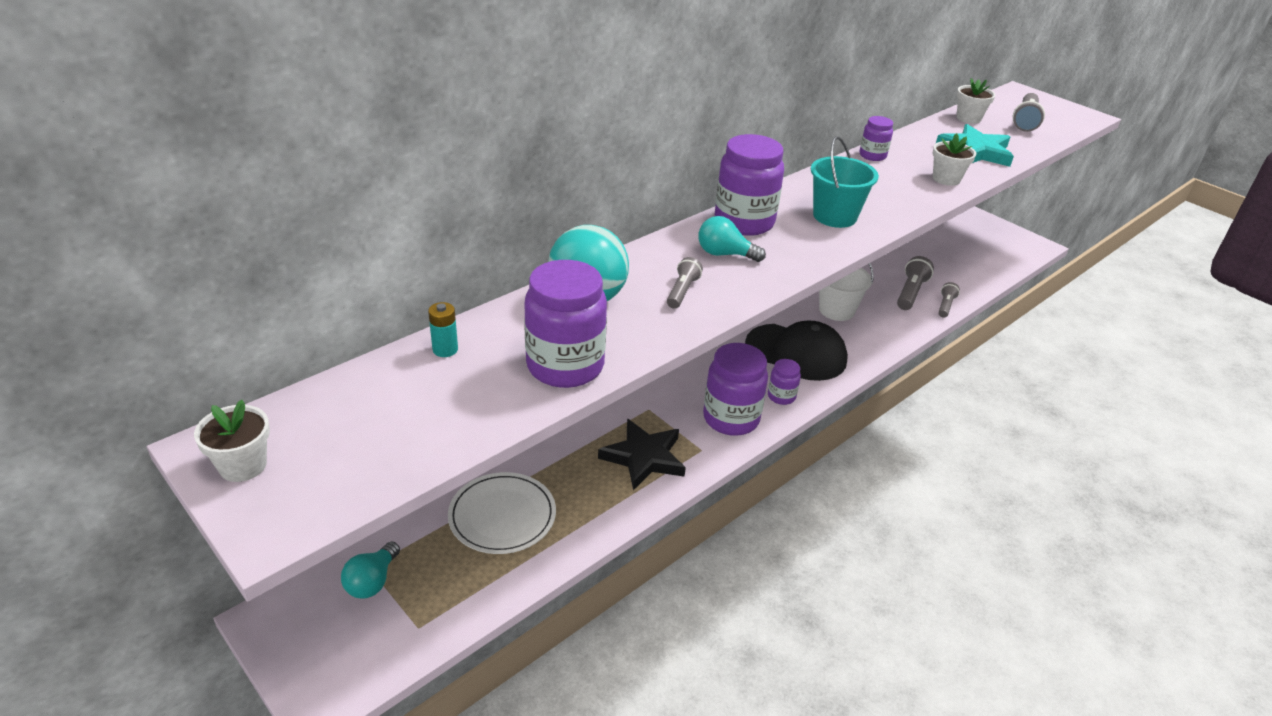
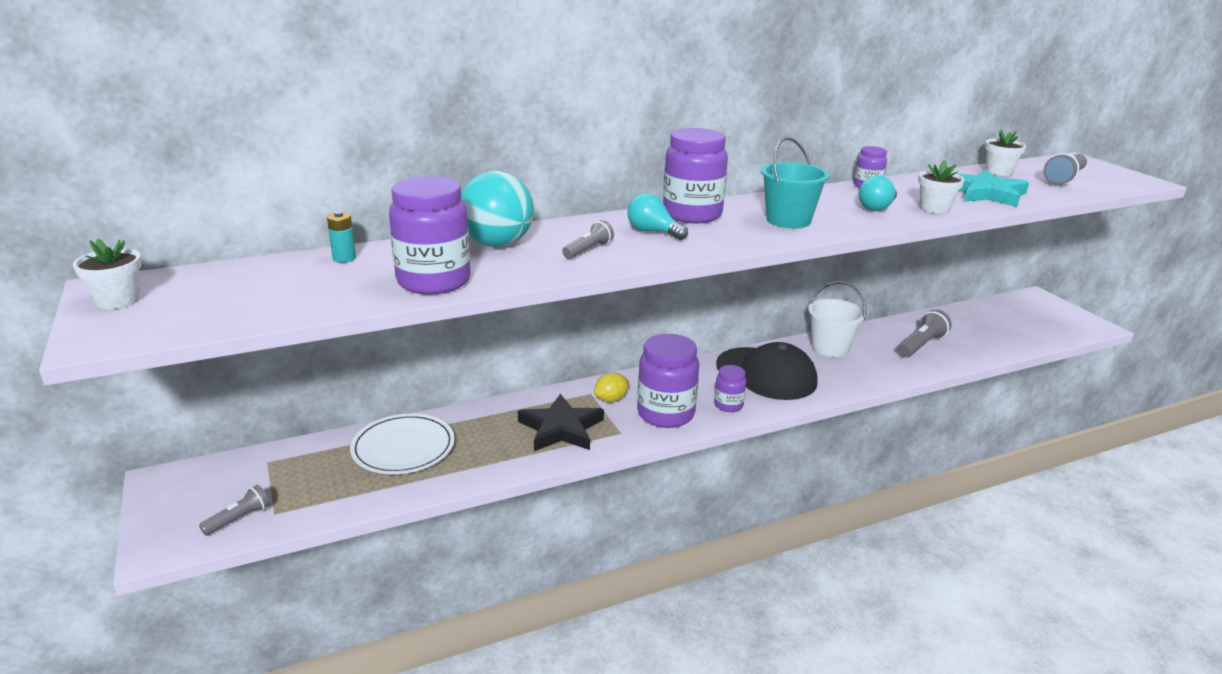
camera: 20 degrees right, 10 degrees down
(372, 581) = (262, 472): turquoise light bulb -> turquoise light bulb (877, 208)
(672, 412) = (611, 399): none -> yellow lemon
(945, 306) = (954, 361): grey flashlight -> grey flashlight (239, 519)

